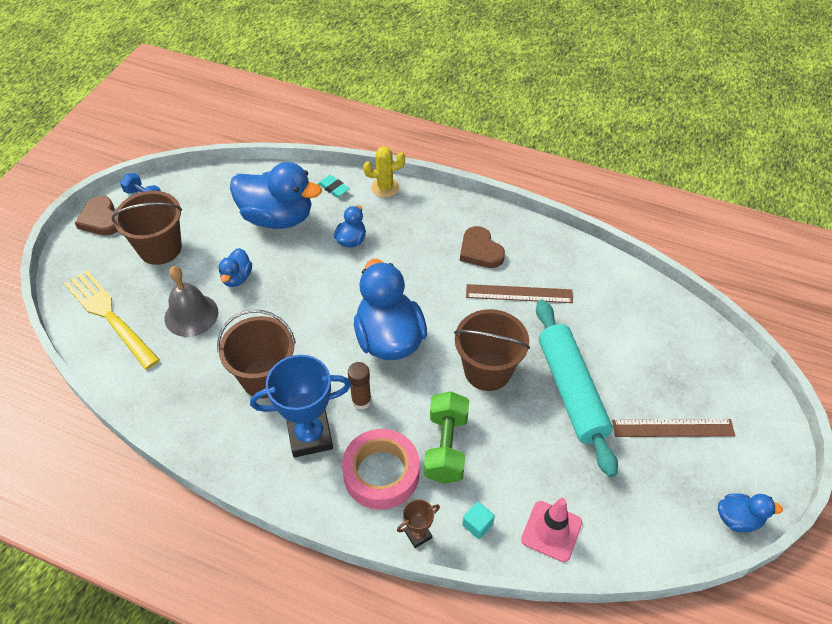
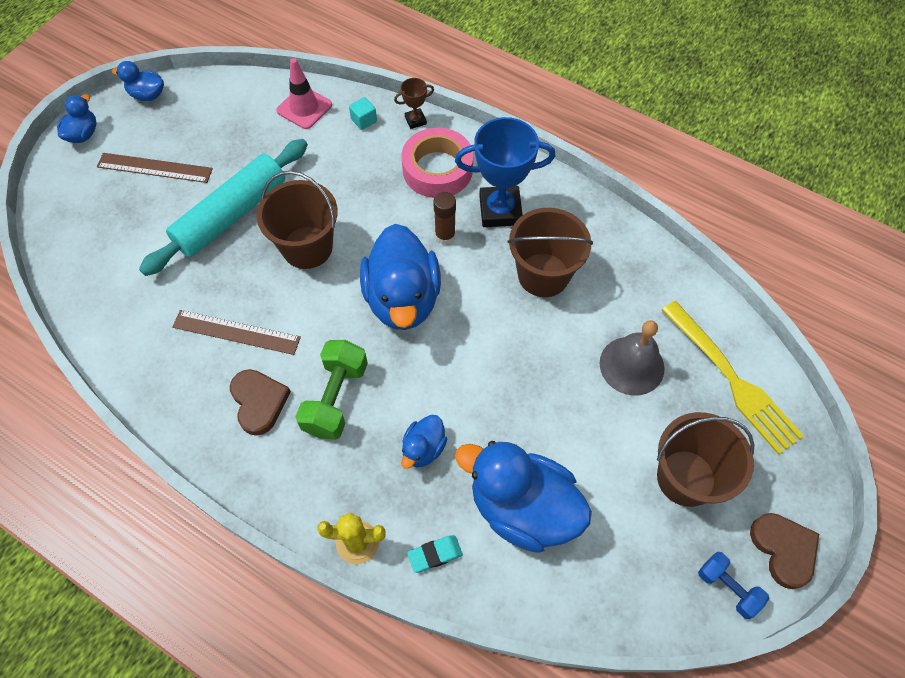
camera: 170 degrees left, 10 degrees up
(237, 278) = (578, 411): blue duck -> blue duck (83, 134)
(333, 188) = (435, 554): turquoise eraser -> turquoise eraser turned 75 degrees counterclockwise
(446, 447) = (372, 182): green dumbbell -> green dumbbell (336, 398)
(571, 391) = (231, 214): turquoise rolling pin -> turquoise rolling pin turned 45 degrees clockwise

